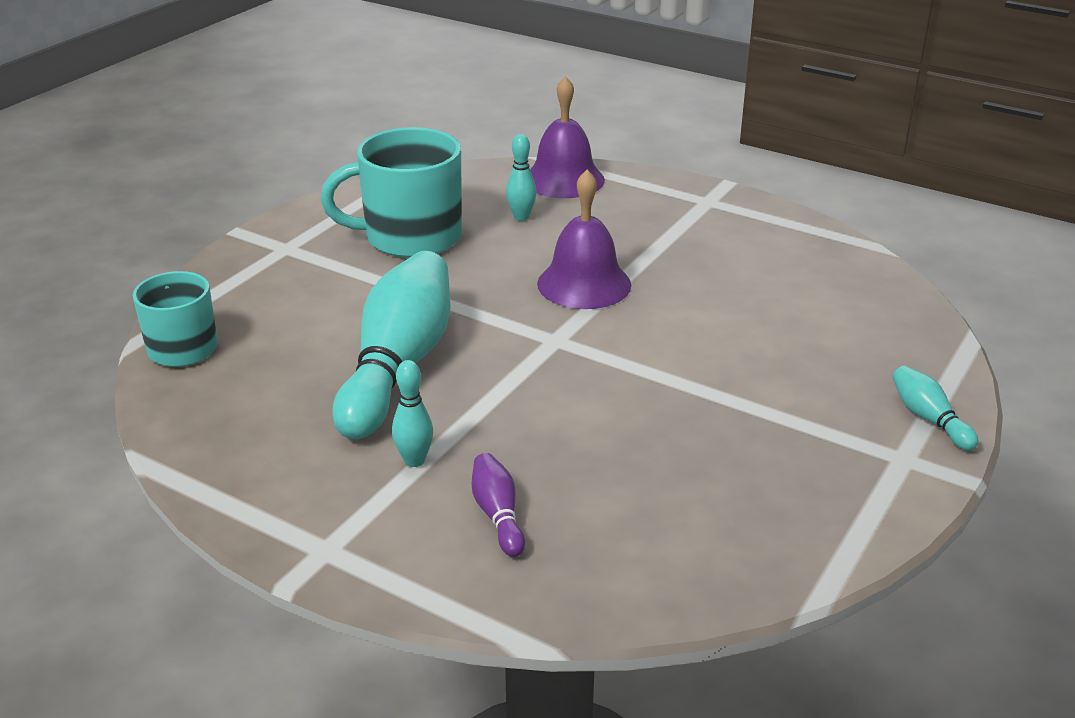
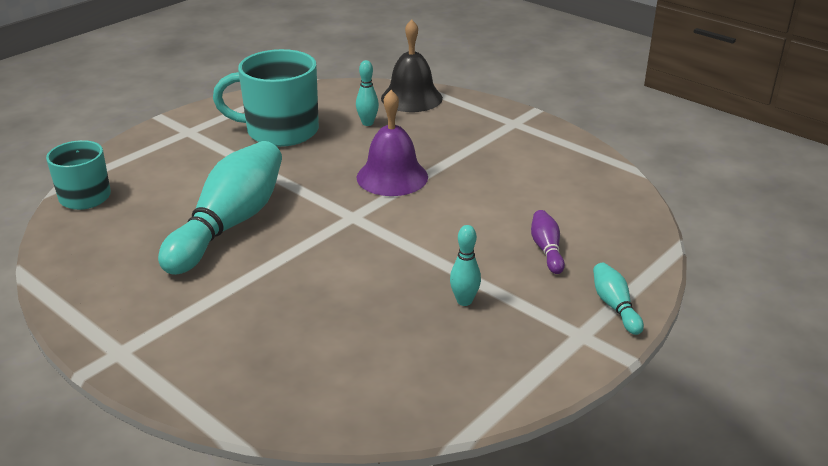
camera: 10 degrees right, 0 degrees up
(414, 460) = (210, 295): turquoise bowling pin -> turquoise bowling pin (464, 301)
(498, 515) = (252, 341): purple bowling pin -> purple bowling pin (546, 249)
(564, 179) = (411, 98): purple bell -> black bell

